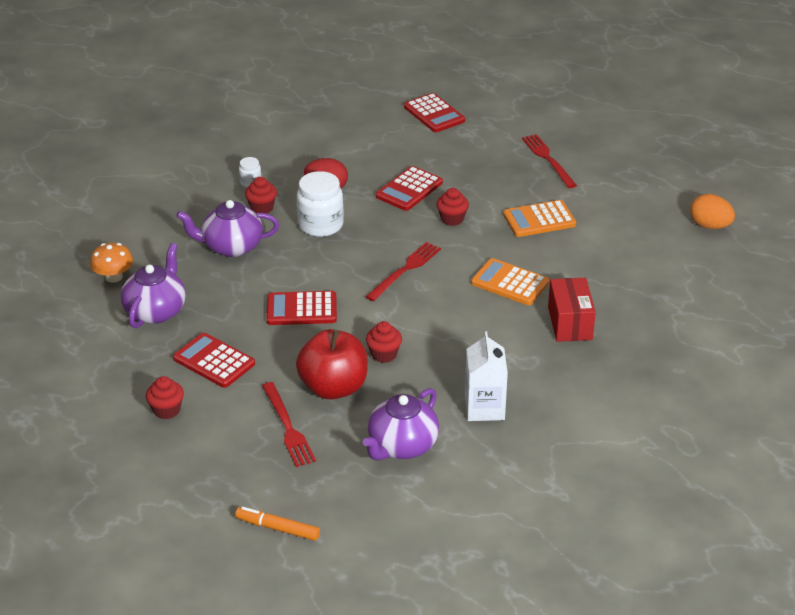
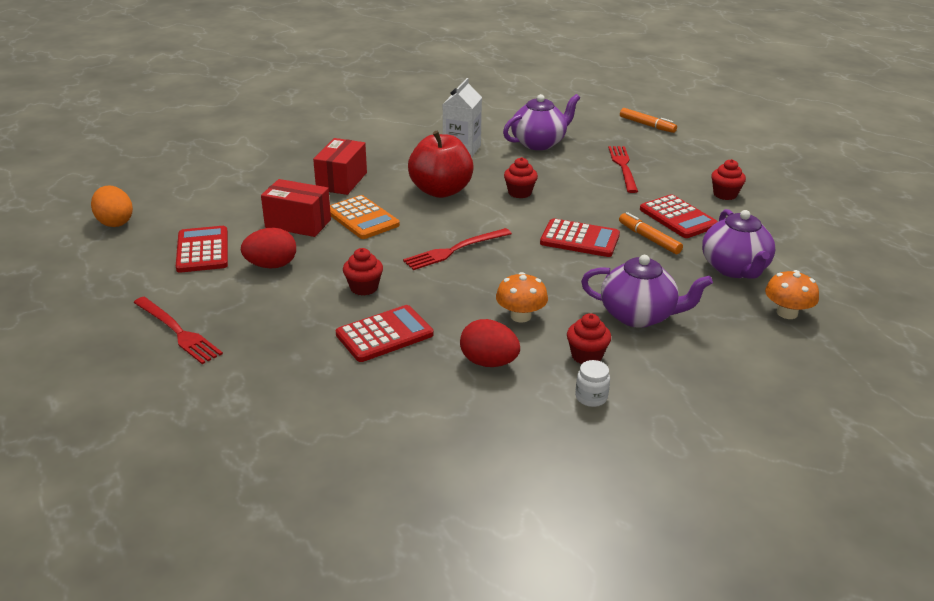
camera: 160 degrees left, 5 degrees down
(156, 311) = (734, 268): purple teapot -> purple teapot turned 45 degrees counterclockwise
(238, 326) = (649, 239): none -> orange marker
(321, 225) = (520, 316): white jar -> orange mushroom
(334, 387) = (575, 181): red apple -> red apple (441, 191)
(434, 114) = (249, 450): red calculator -> red calculator (202, 250)
(539, 220) = (271, 265): orange calculator -> red egg
(548, 159) = (177, 331): red fork -> red fork turned 45 degrees counterclockwise
(559, 263) = (298, 223): none -> red box

